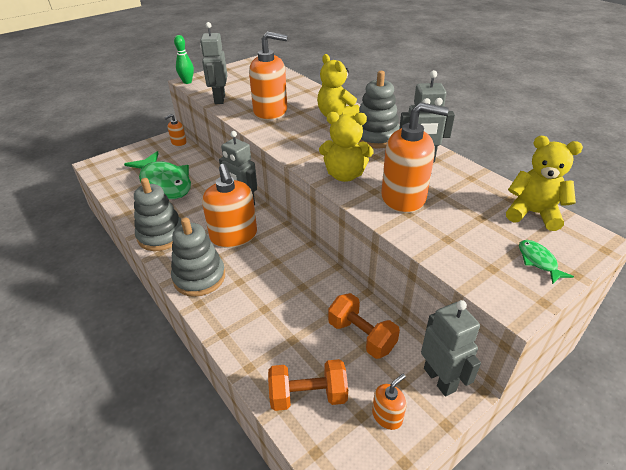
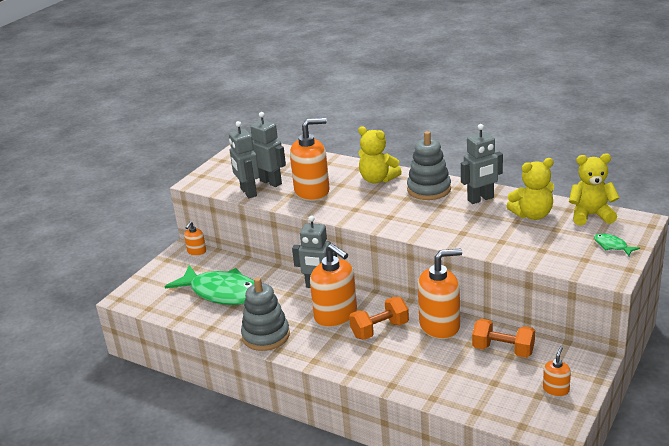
camera: 20 degrees left, 10 degrees down
(187, 82) = (194, 184): green bowling pin -> none
(199, 277) = (335, 355): grey stacking toy -> none
(308, 395) = (491, 398): orange dumbbell -> orange dumbbell (380, 330)
(344, 175) = (429, 227): yellow teddy bear -> yellow teddy bear (532, 215)
(403, 197) = (489, 231): orange soap dispenser -> orange soap dispenser (440, 325)
(440, 379) = (578, 357): grey robot -> grey robot (271, 182)

